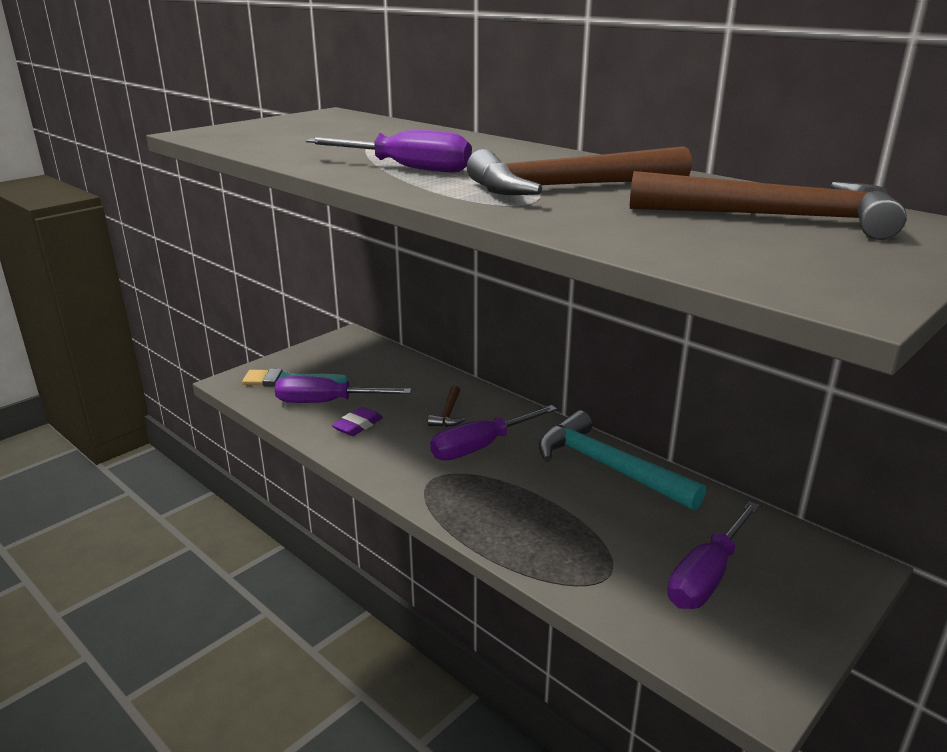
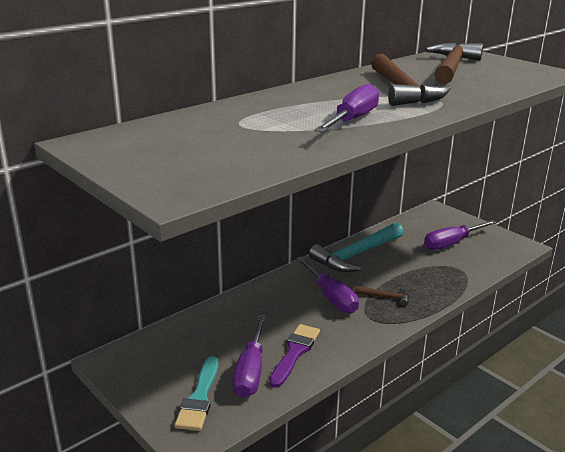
camera: 85 degrees left, 0 degrees up
(358, 425) = (295, 352): purple eraser -> purple brush
(448, 413) = (281, 308): brown hammer -> brown hammer (385, 297)
(707, 576) = (451, 243): purple screwdriver -> purple screwdriver turned 105 degrees clockwise

